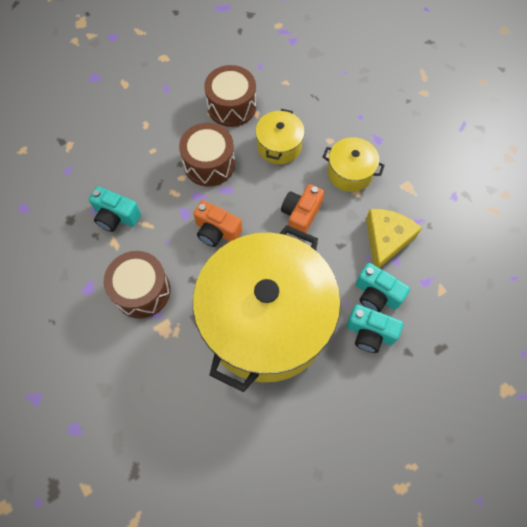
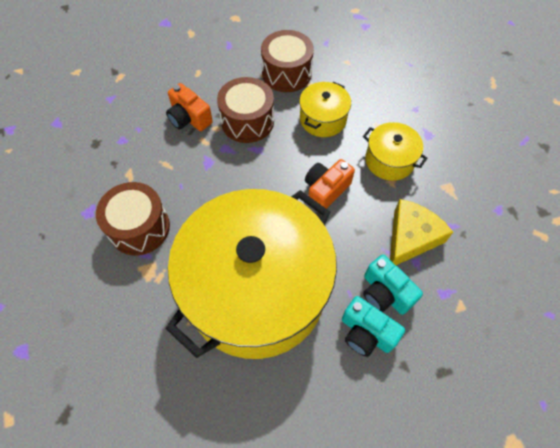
camera: 15 degrees right, 5 degrees down
(116, 216) = (140, 150): turquoise camera -> none
(217, 231) = (234, 187): orange camera -> orange camera (189, 118)

